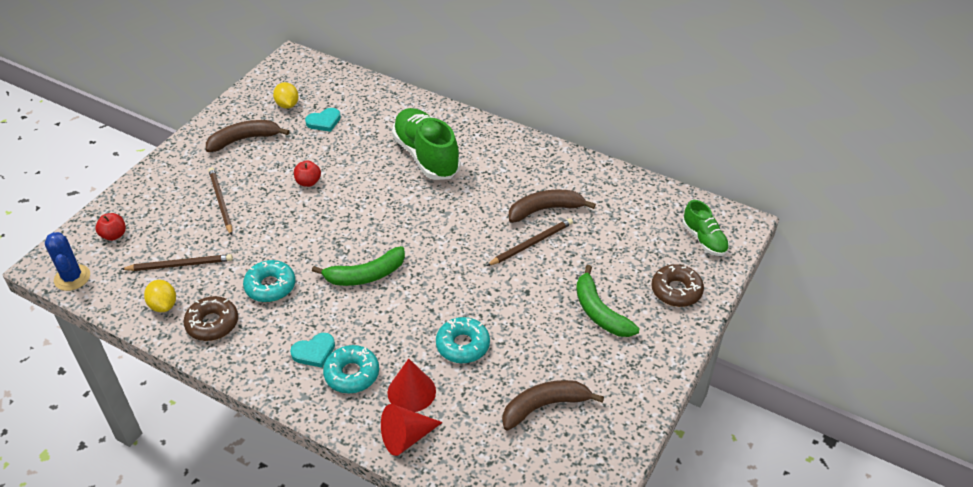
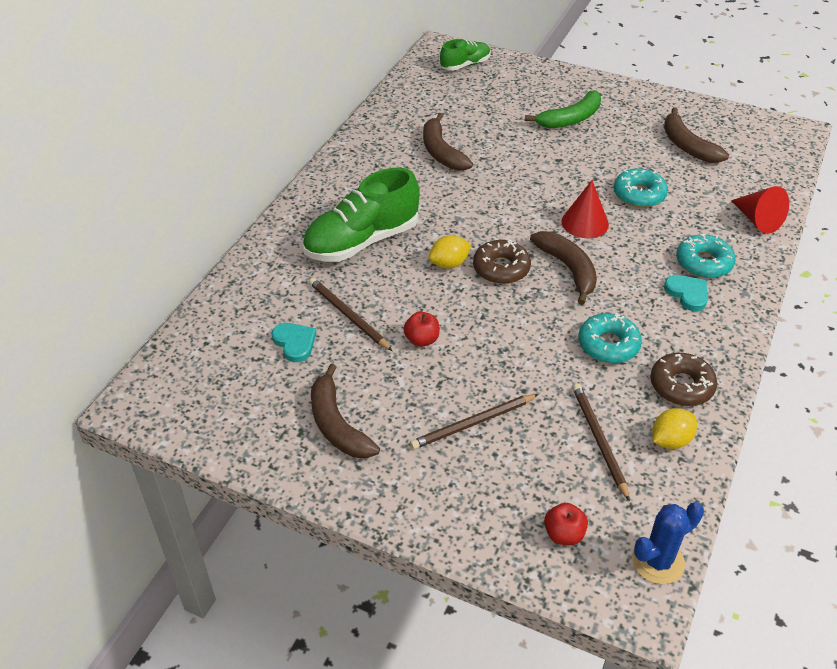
camera: 95 degrees left, 0 degrees up
(287, 105) = (255, 389): yellow lemon -> yellow lemon (449, 264)
(366, 275) = (568, 269): green banana -> brown banana
(411, 392) = (706, 221): red cone -> red cone (585, 223)
(531, 243) = (492, 159): brown pencil -> brown pencil (348, 315)
(676, 291) = (532, 80): brown donut -> brown donut (501, 268)

